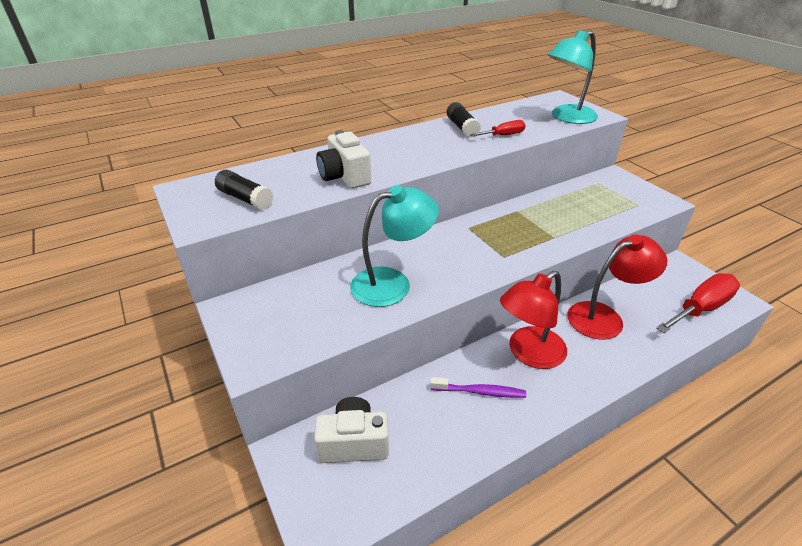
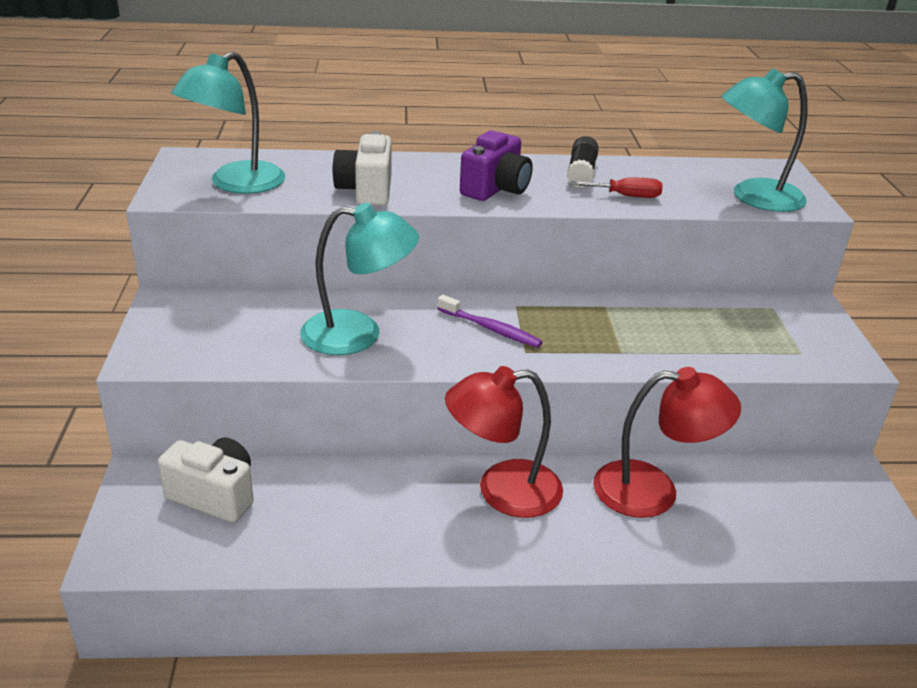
camera: 25 degrees right, 5 degrees down
(245, 199) = (236, 184): black glue stick -> turquoise lamp
(425, 152) = (496, 189): none -> purple camera
(480, 392) = (400, 505): purple toothbrush -> purple toothbrush (491, 329)
(700, 308) = (819, 535): red screwdriver -> none

